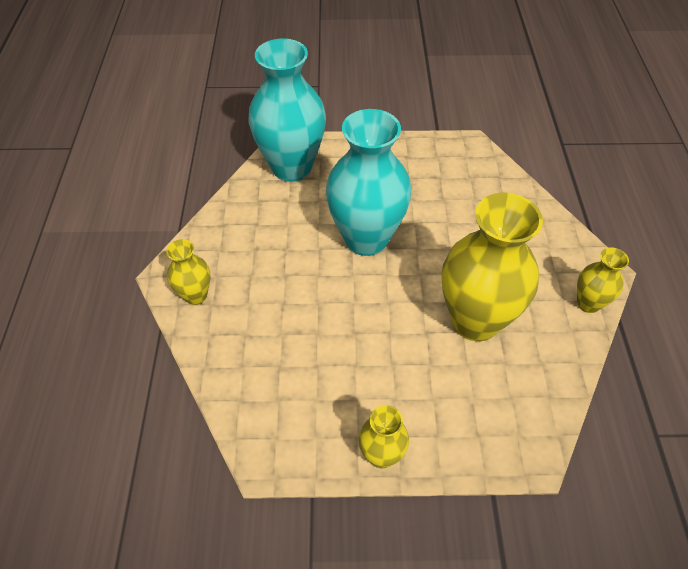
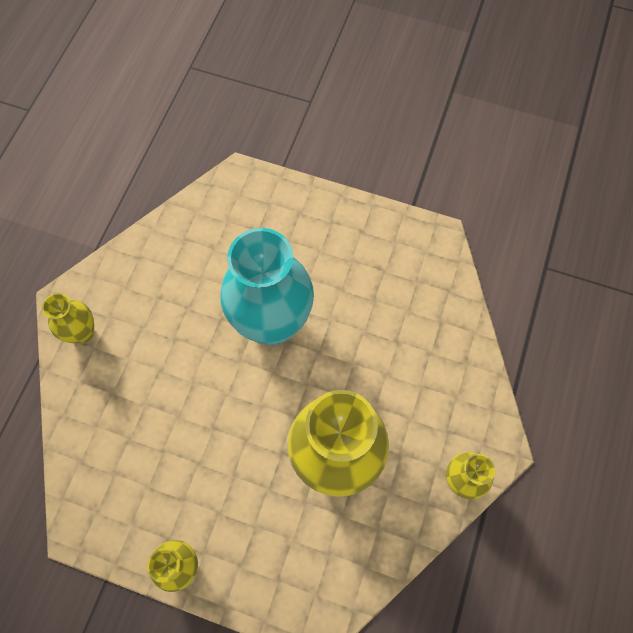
camera: 20 degrees right, 15 degrees up
(291, 167) = (234, 207): turquoise vase -> none

